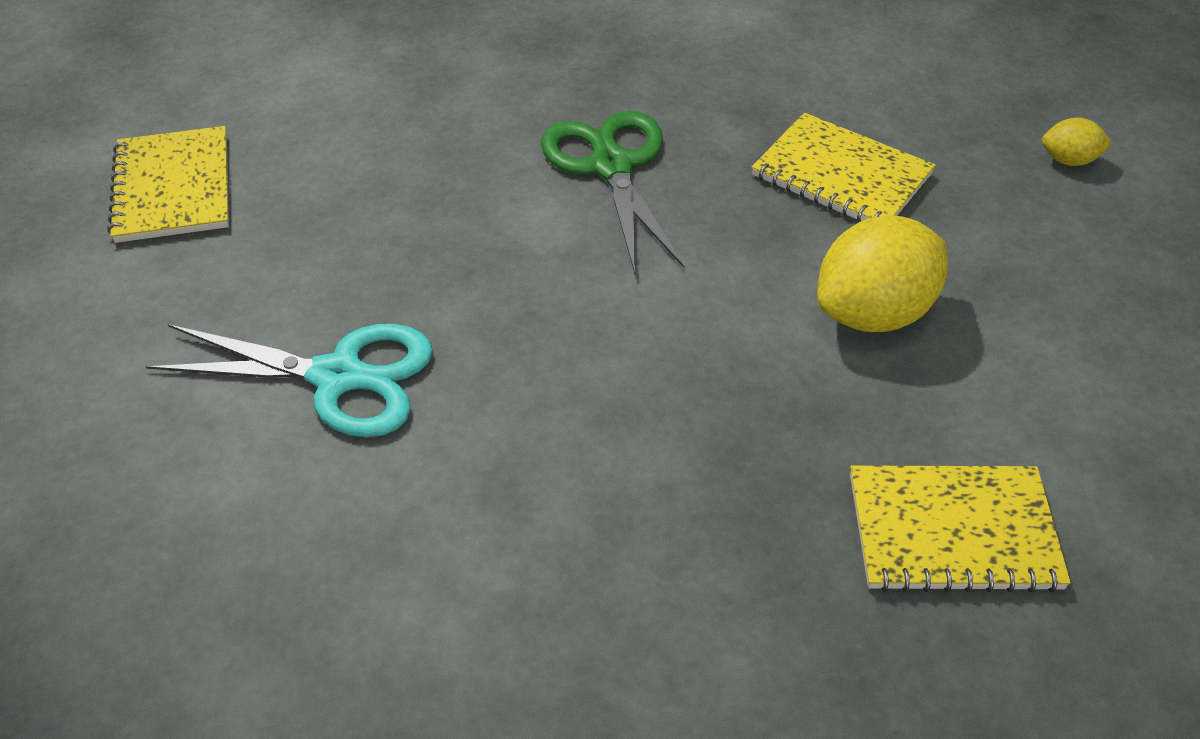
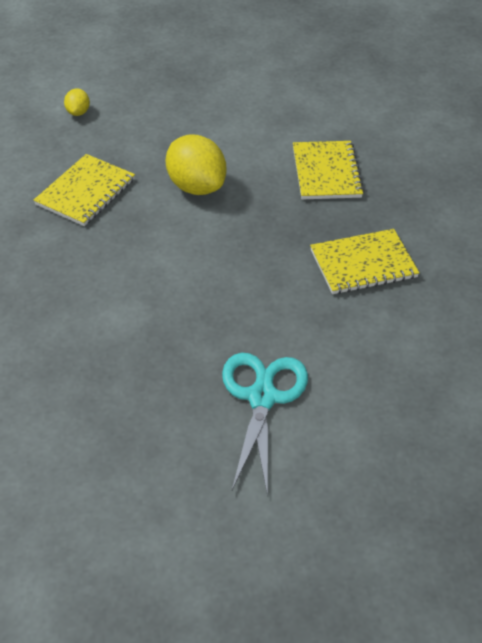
camera: 95 degrees left, 0 degrees up
(173, 187) = (81, 530): yellow notebook -> yellow notebook (363, 264)
(611, 166) = (71, 287): green scissors -> none

